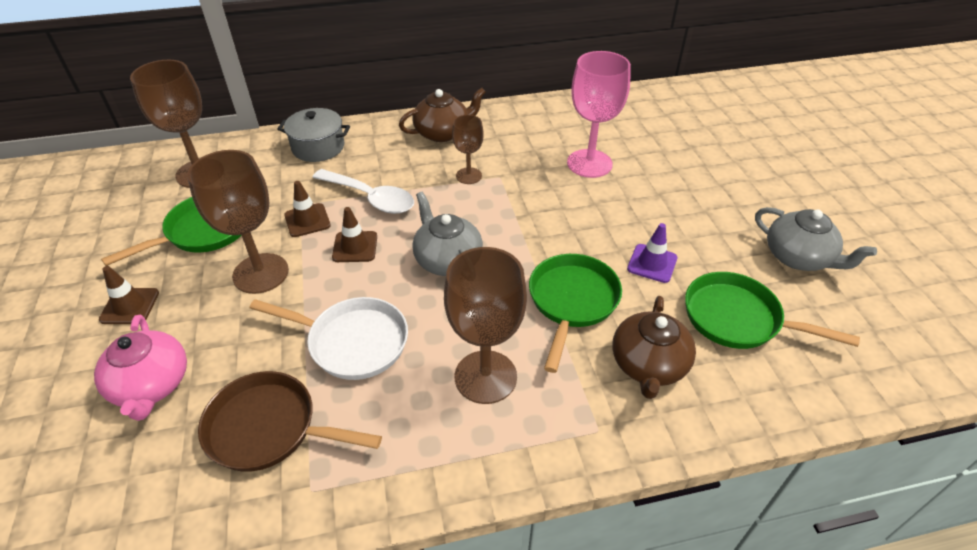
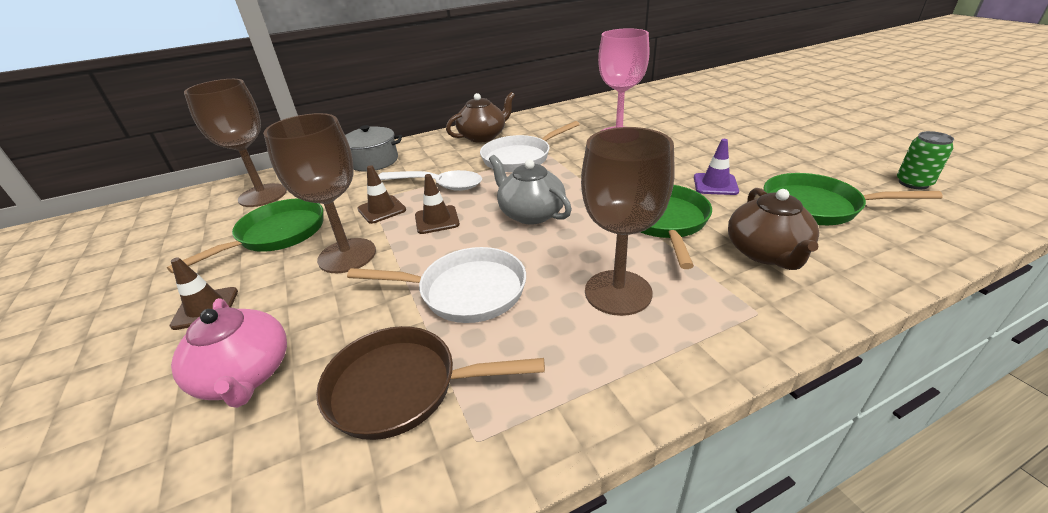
camera: 10 degrees left, 10 degrees down
(468, 176) = (520, 157): brown goblet -> white pan
(798, 257) = (830, 161): grey teapot -> none
(864, 311) = (913, 183): none -> green can

